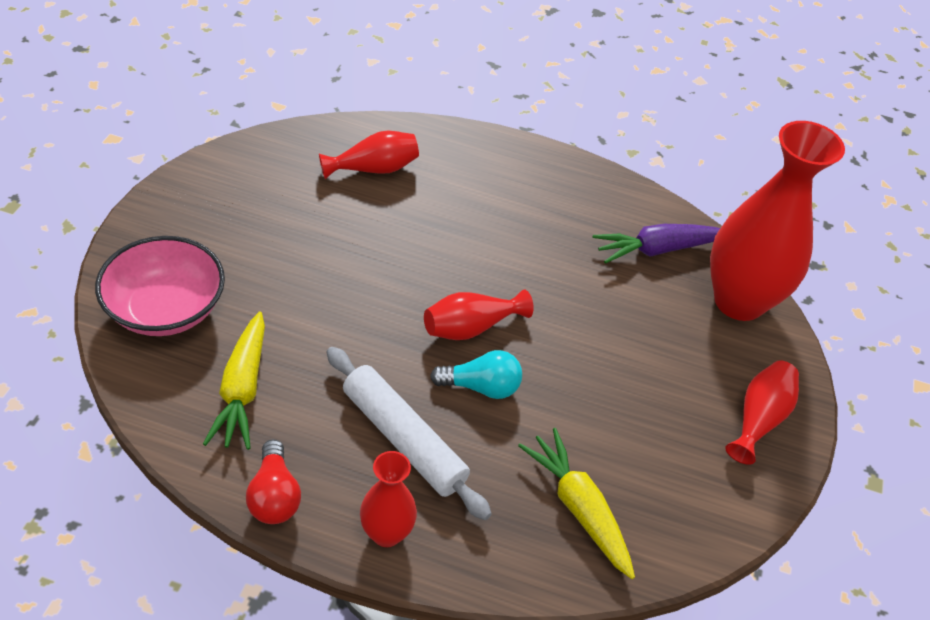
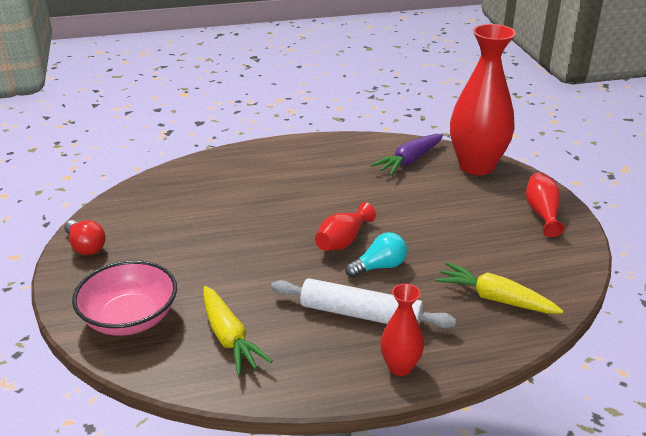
camera: 25 degrees left, 15 degrees down
(274, 496) = (309, 384): red light bulb -> red light bulb (86, 247)
(374, 169) = (201, 188): red vase -> none

